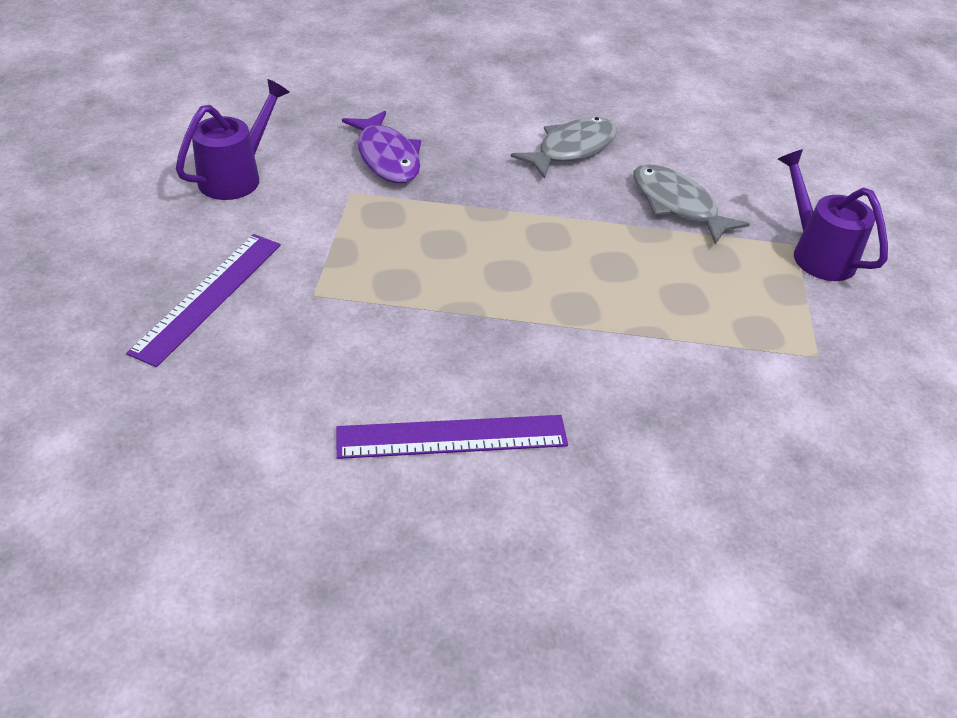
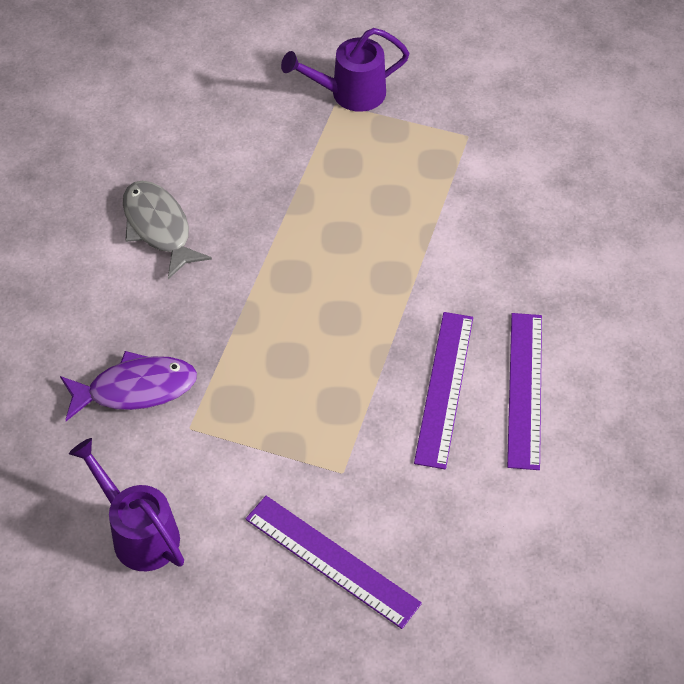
camera: 75 degrees left, 10 degrees up
(436, 363) = (444, 388): none -> purple ruler
(677, 205) = (265, 169): grey fish -> none

